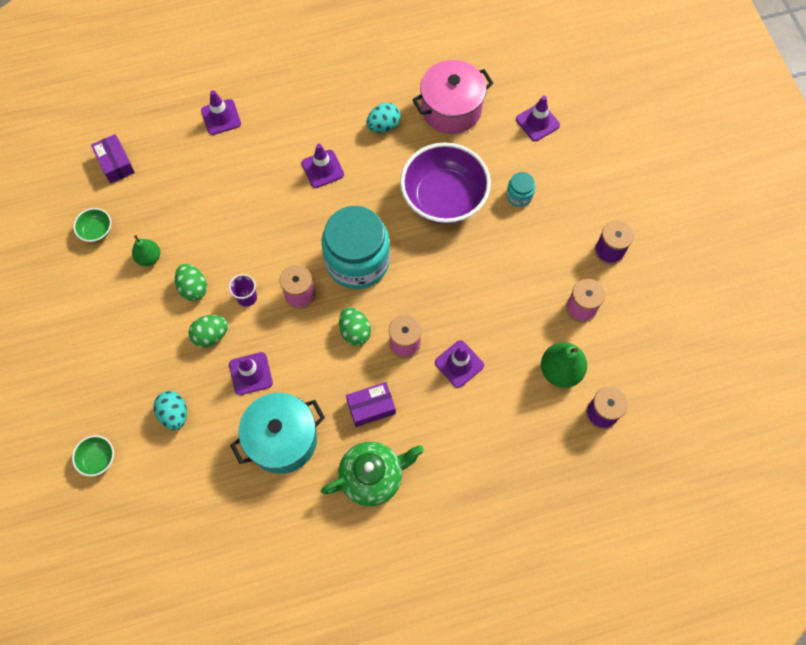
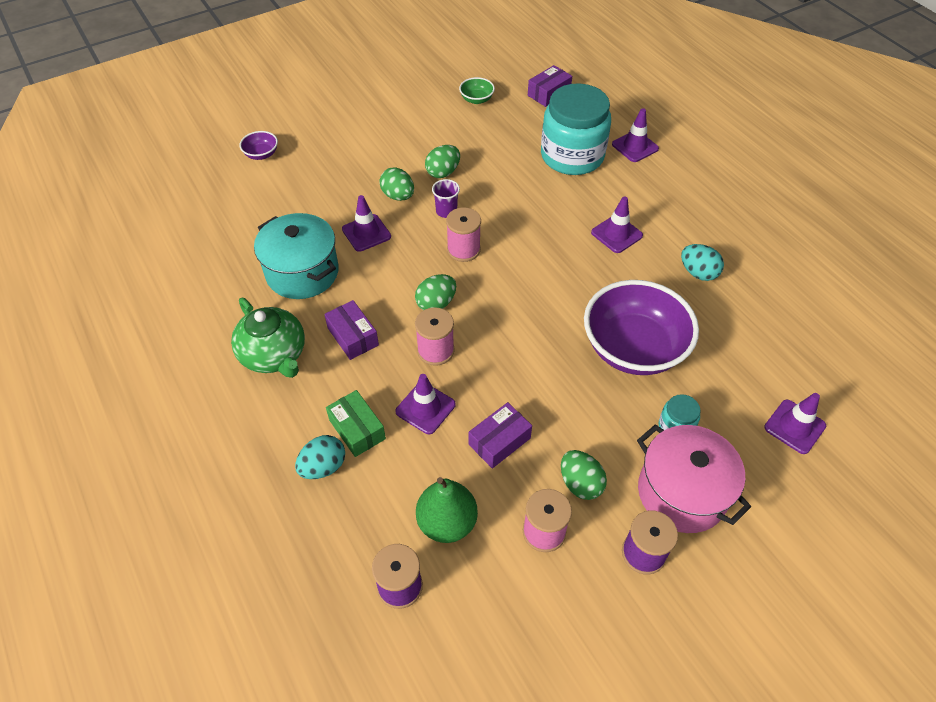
camera: 75 degrees right, 15 degrees down
(98, 459) = (261, 154): green bowl -> purple bowl
(149, 258) = (463, 137): green pear -> none
(174, 414) = (313, 191): turquoise egg -> turquoise egg (323, 467)
(357, 261) = (519, 287): turquoise jar -> turquoise jar (572, 156)
(451, 109) = (757, 330): pink pot -> pink pot (681, 493)
(466, 420) = (357, 429): none -> green box
(502, 317) = (499, 441): none -> purple box
(549, 273) = (580, 483): none -> green egg

